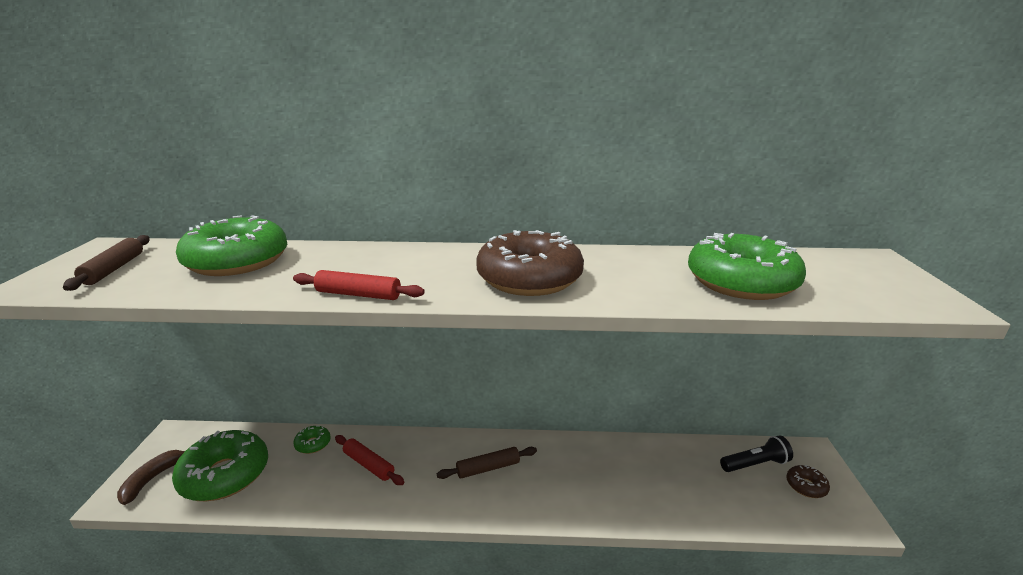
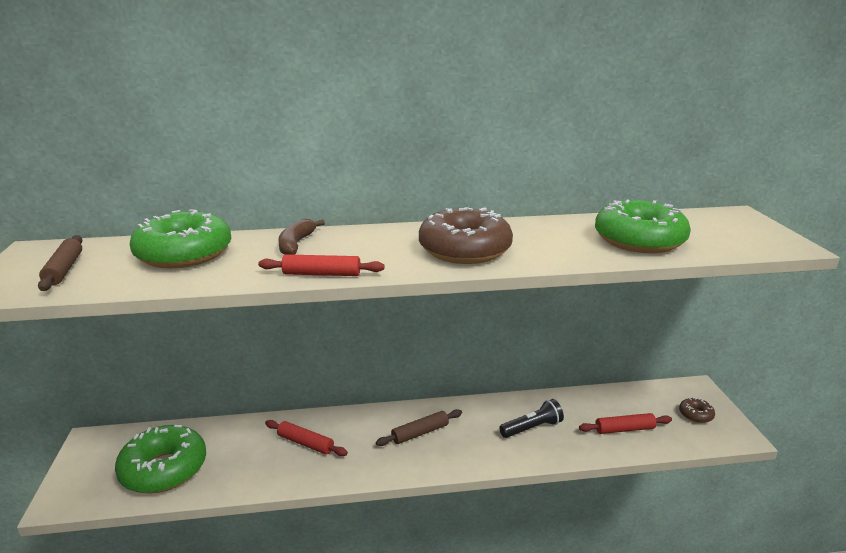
camera: 10 degrees left, 0 degrees up
(152, 479) = (88, 482): brown banana -> brown banana (296, 244)
(313, 444) = (242, 432): green donut -> none
(716, 493) = (624, 429): none -> red rolling pin
(755, 464) = (652, 402): black flashlight -> black flashlight (532, 428)

